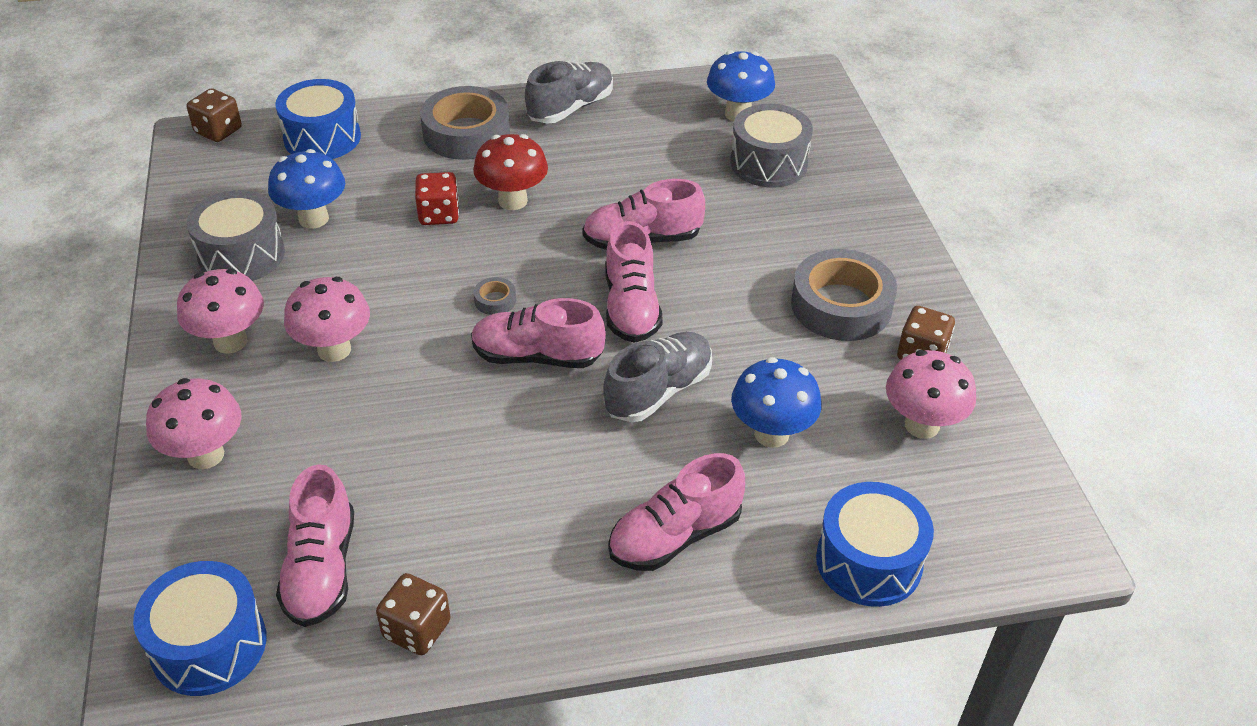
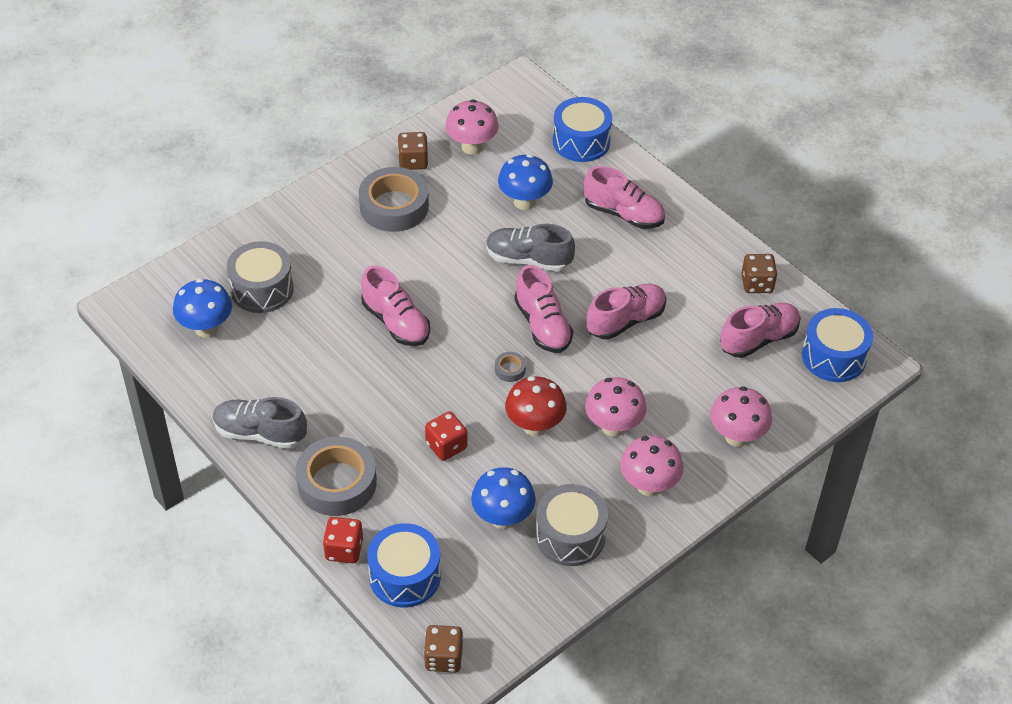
camera: 120 degrees left, 5 degrees up
(389, 114) = (344, 549): none -> red dice
(512, 201) = (401, 411): red mushroom -> red mushroom (534, 426)
(631, 307) = (466, 300): pink shoe -> pink shoe (625, 320)

